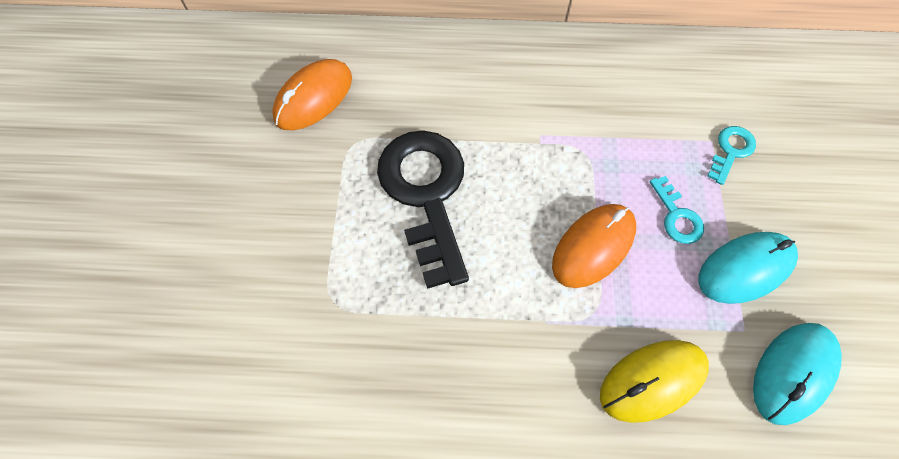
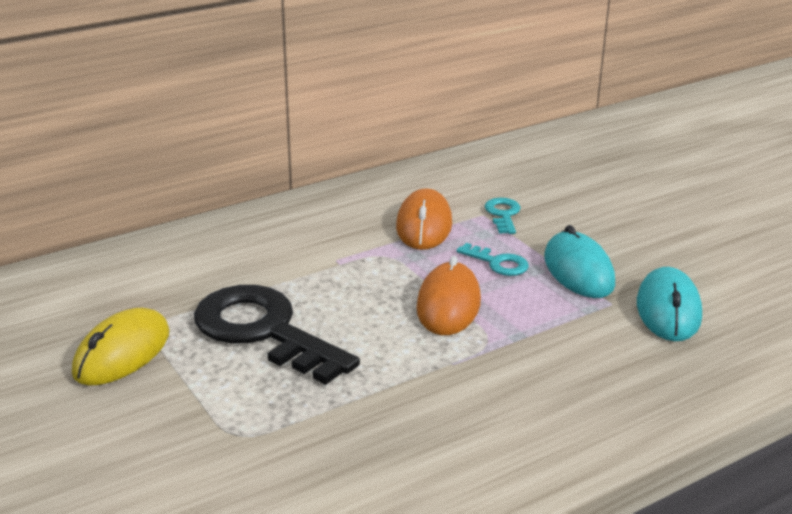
camera: 35 degrees left, 35 degrees down
(313, 98) = (80, 313): orange mouse -> orange mouse (424, 225)
(652, 381) = (573, 358): yellow mouse -> yellow mouse (122, 353)
(745, 269) = (578, 271): turquoise mouse -> turquoise mouse turned 45 degrees counterclockwise

